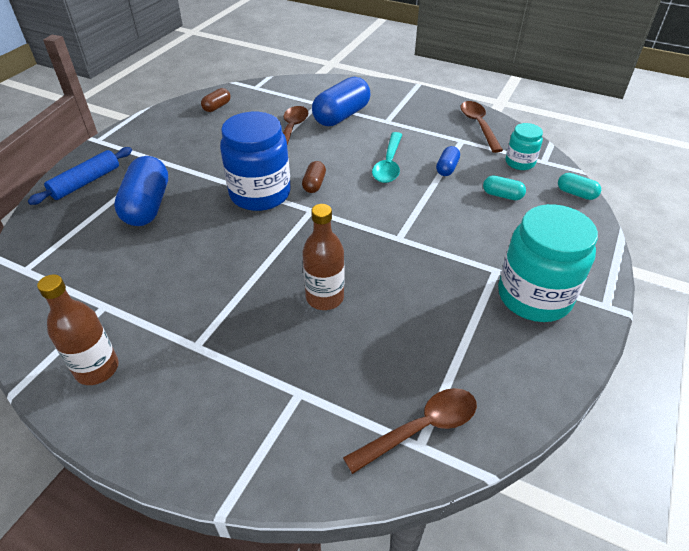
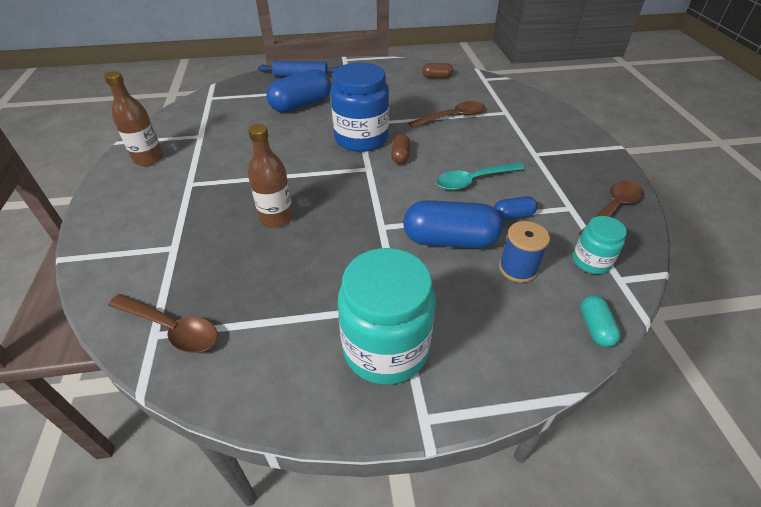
camera: 55 degrees right, 0 degrees up
(314, 184) = (400, 156): brown capsule -> brown capsule turned 60 degrees counterclockwise
(341, 116) = (506, 129): blue capsule -> blue capsule (450, 240)
(502, 195) = (518, 268): turquoise capsule -> blue spool

